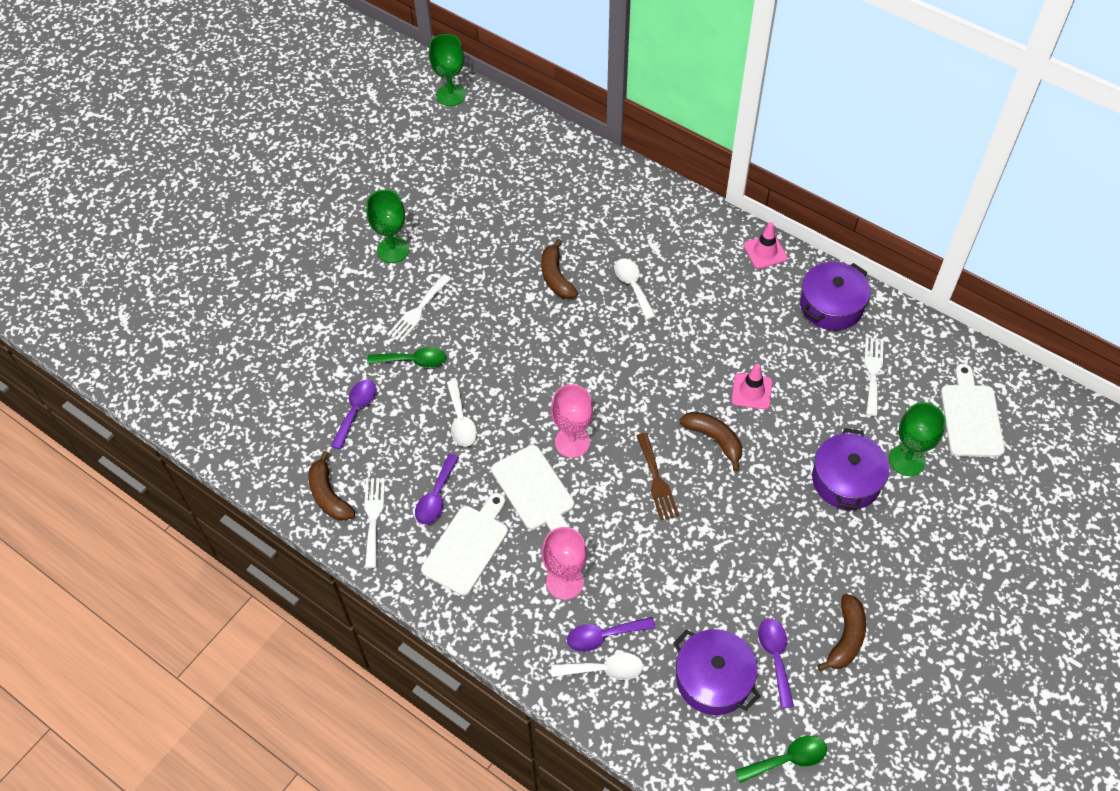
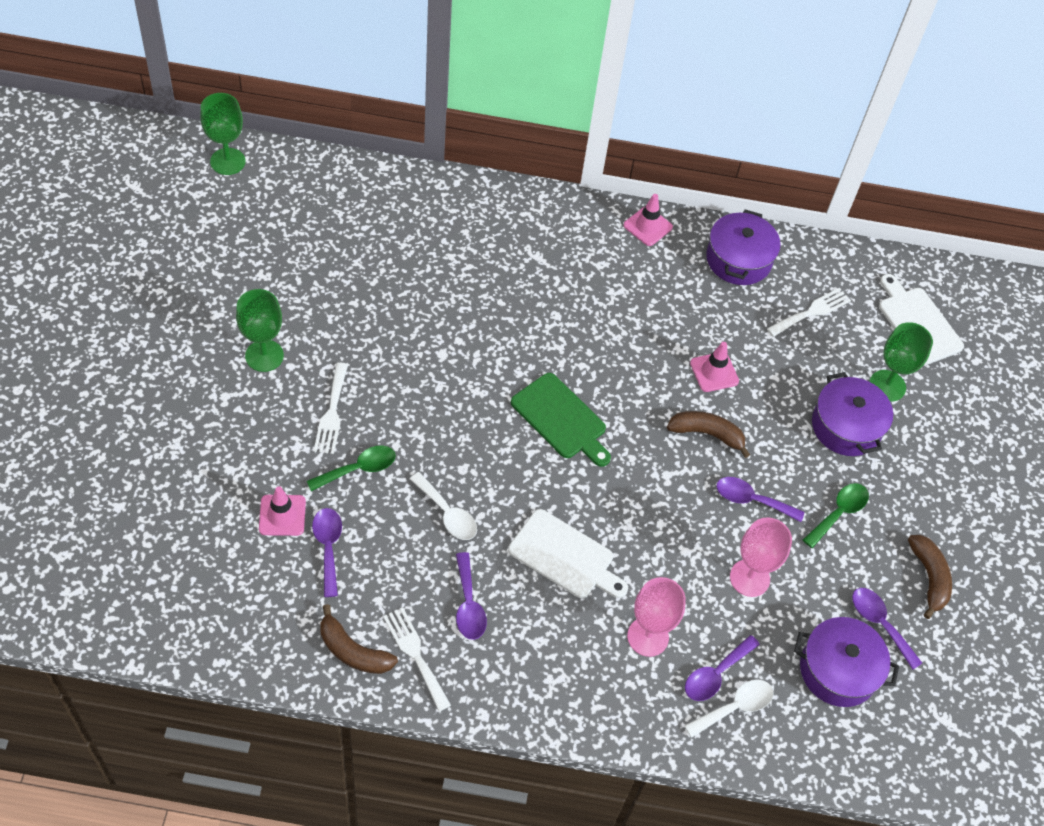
camera: 35 degrees left, 0 degrees up
(336, 374) = (282, 515): none -> pink traffic cone
(467, 546) = (531, 642): white cutting board -> none
(556, 277) = (457, 324): brown banana -> none
(572, 442) = (573, 491): pink goblet -> pink goblet (749, 578)
(597, 382) = (561, 419): none -> green cutting board
(632, 286) = (540, 306): white spoon -> none
(657, 480) = (676, 497): brown fork -> none
(721, 508) = (751, 500): none -> purple spoon
(788, 759) = (944, 715): green spoon -> green spoon (839, 513)
(873, 372) = (811, 312): white fork -> white fork turned 75 degrees clockwise

